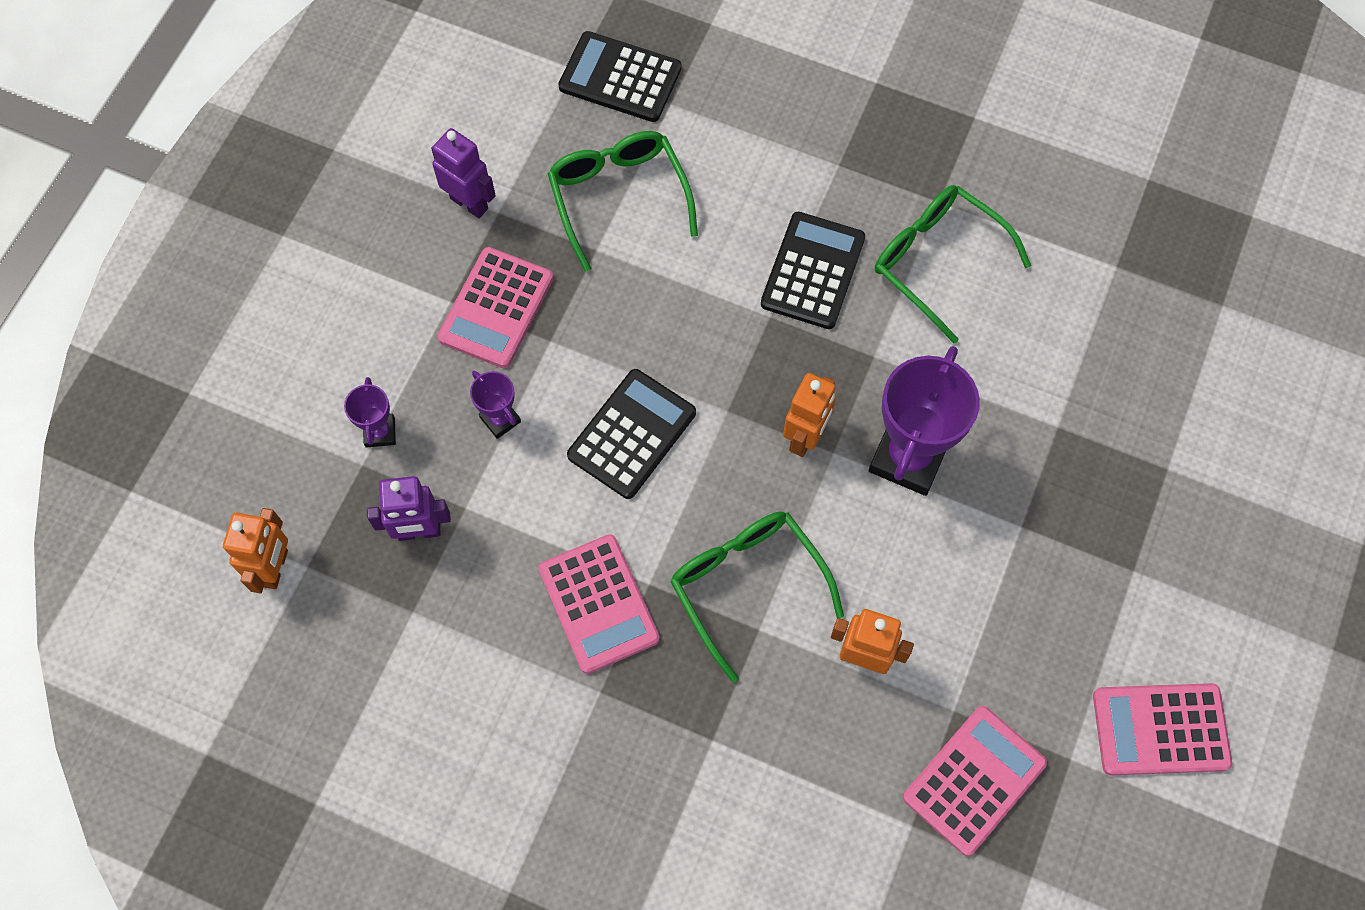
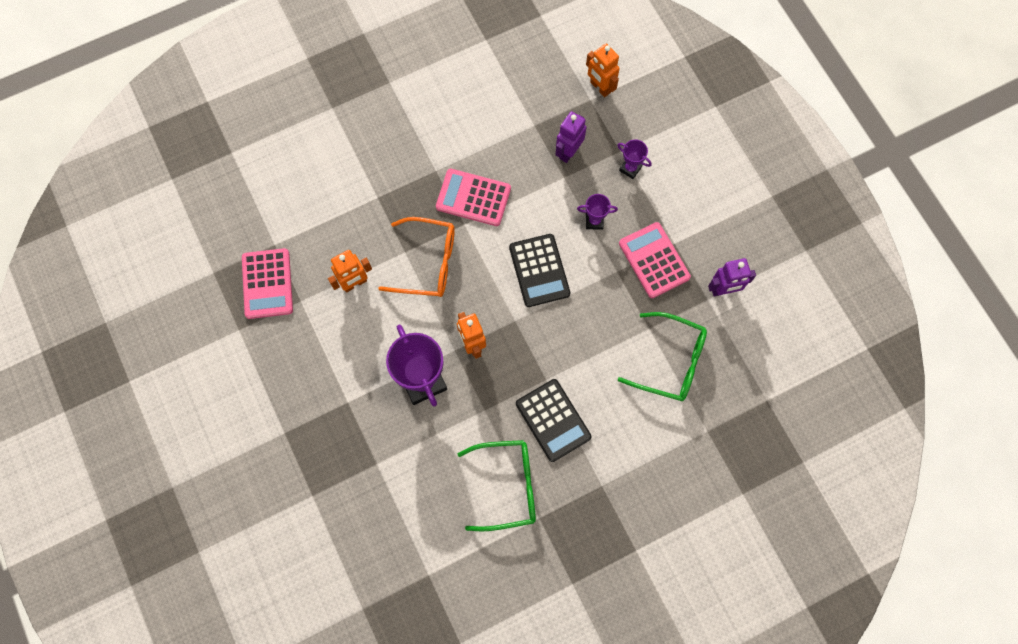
camera: 130 degrees right, 5 degrees up
(620, 78) = (743, 418): black calculator -> none
(747, 585) = (427, 263): green glasses -> orange glasses
(1160, 729) = (214, 378): pink calculator -> none

